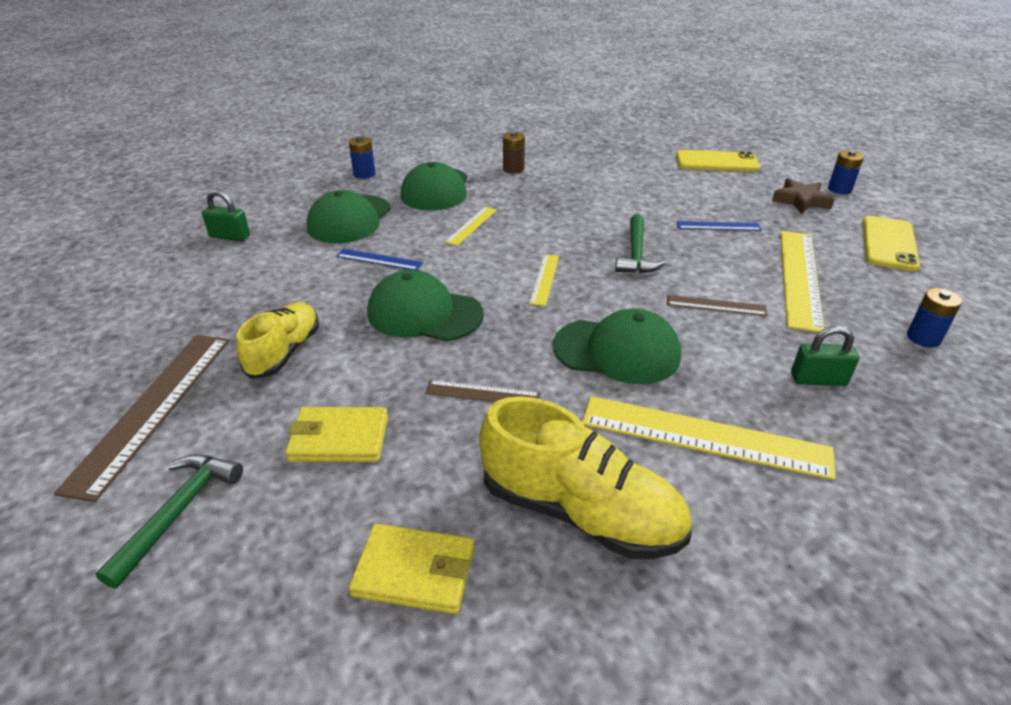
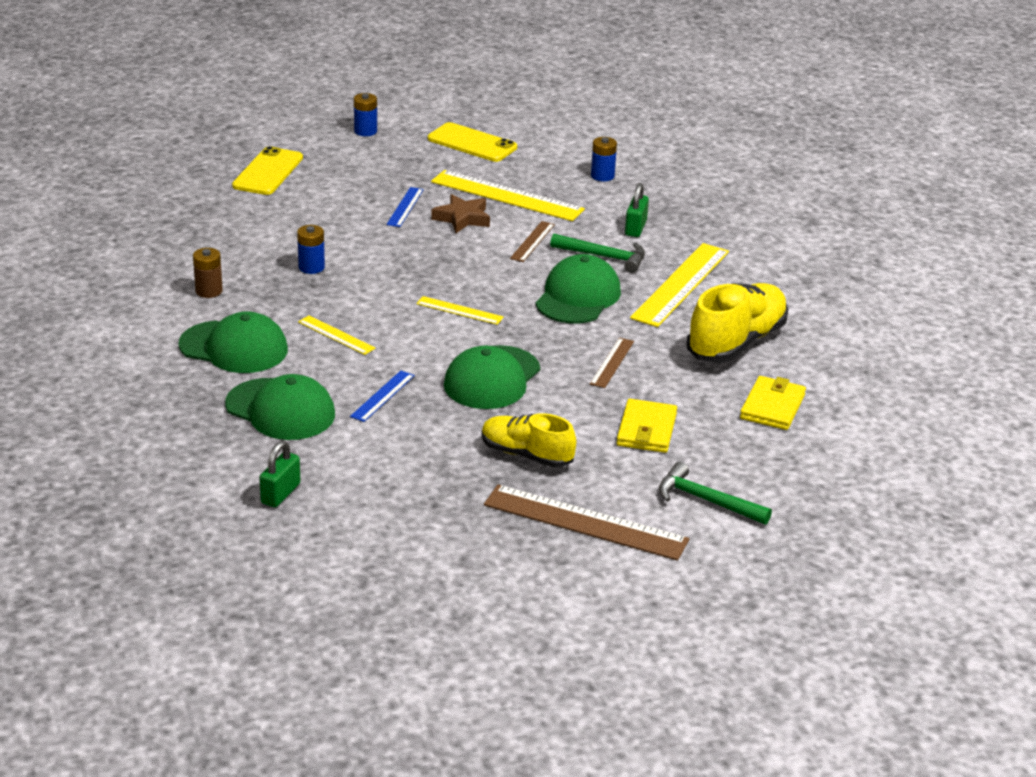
camera: 80 degrees left, 5 degrees down
(364, 174) = (157, 393): blue battery -> blue battery (311, 267)
(636, 254) = (436, 257): green hammer -> green hammer (604, 257)
(801, 201) = (378, 155): brown star -> brown star (462, 218)

